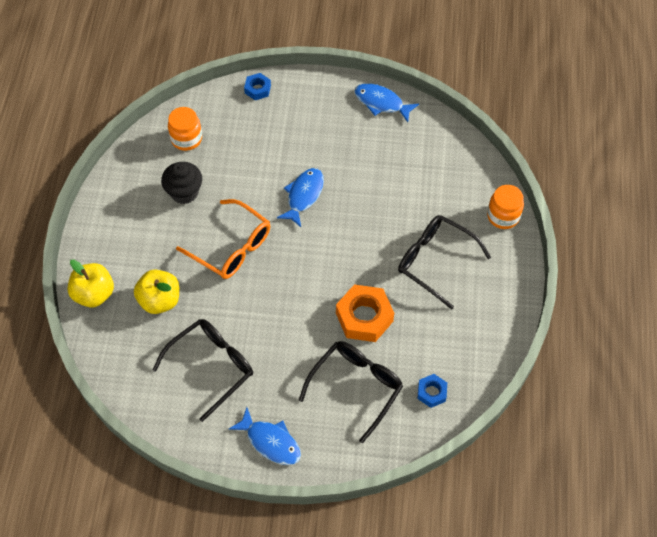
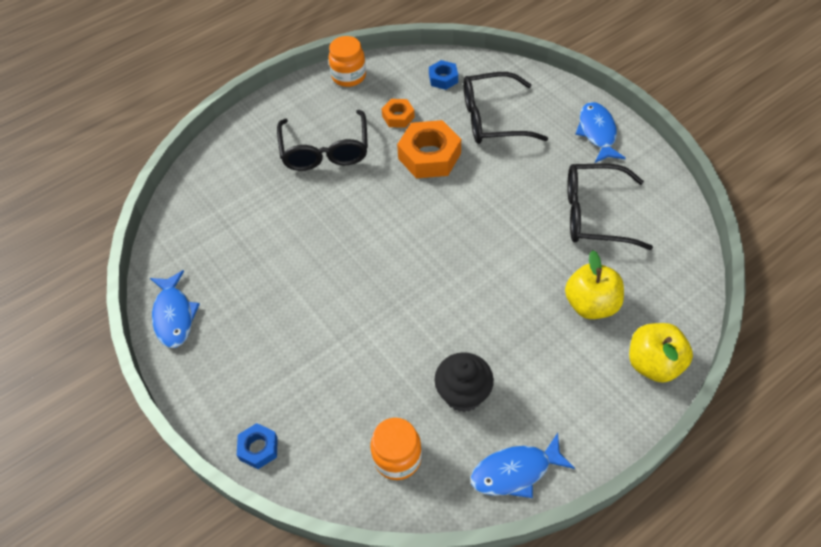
camera: 130 degrees left, 5 degrees down
(232, 247) = (474, 297): orange glasses -> none
(303, 195) = (356, 289): blue fish -> blue fish (515, 472)
(422, 329) = (398, 117): none -> orange nut
(503, 216) = (231, 140): orange jar -> orange jar (349, 76)

